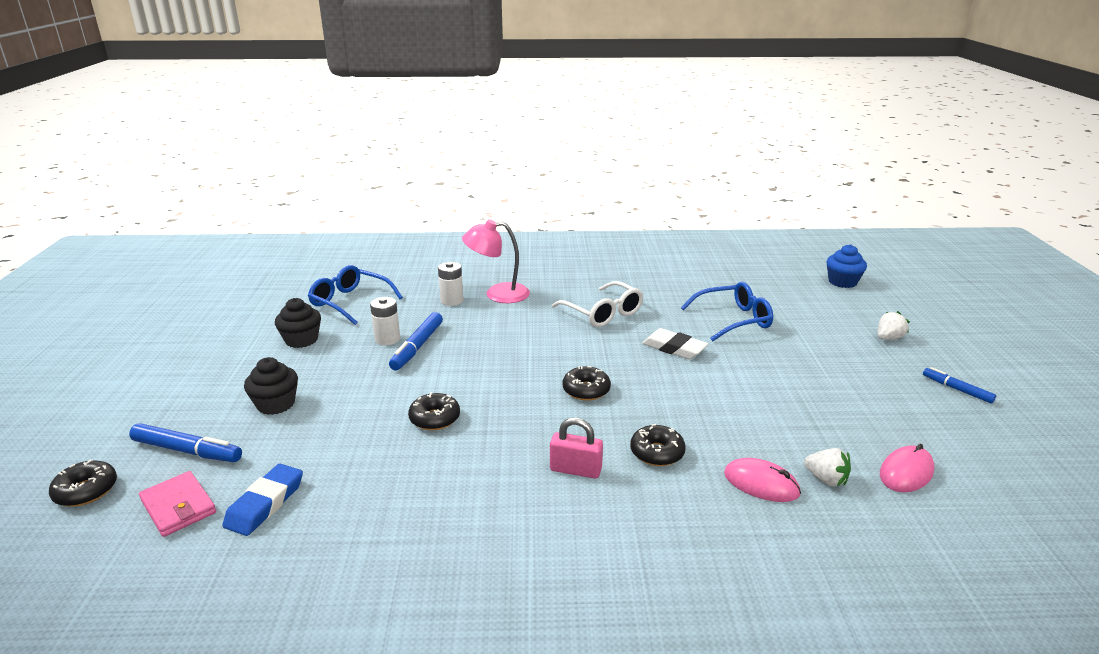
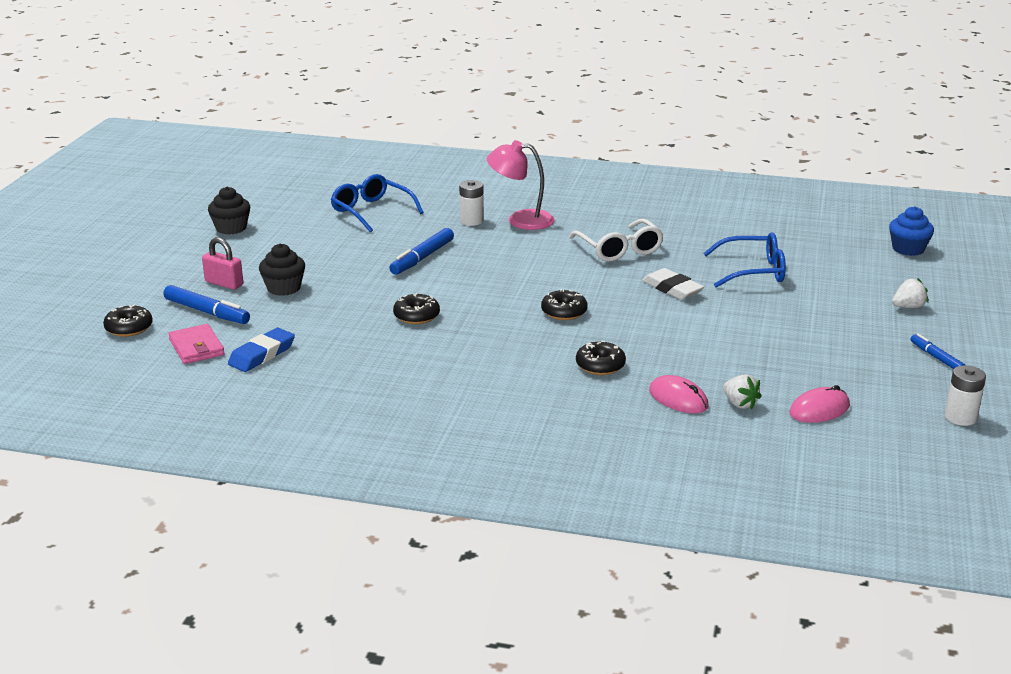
camera: 15 degrees right, 0 degrees up
(301, 340) = (317, 239): black cupcake -> black cupcake (231, 228)
(387, 339) = (396, 248): white battery -> white battery (960, 417)
(575, 470) = (521, 367): pink padlock -> pink padlock (224, 283)

